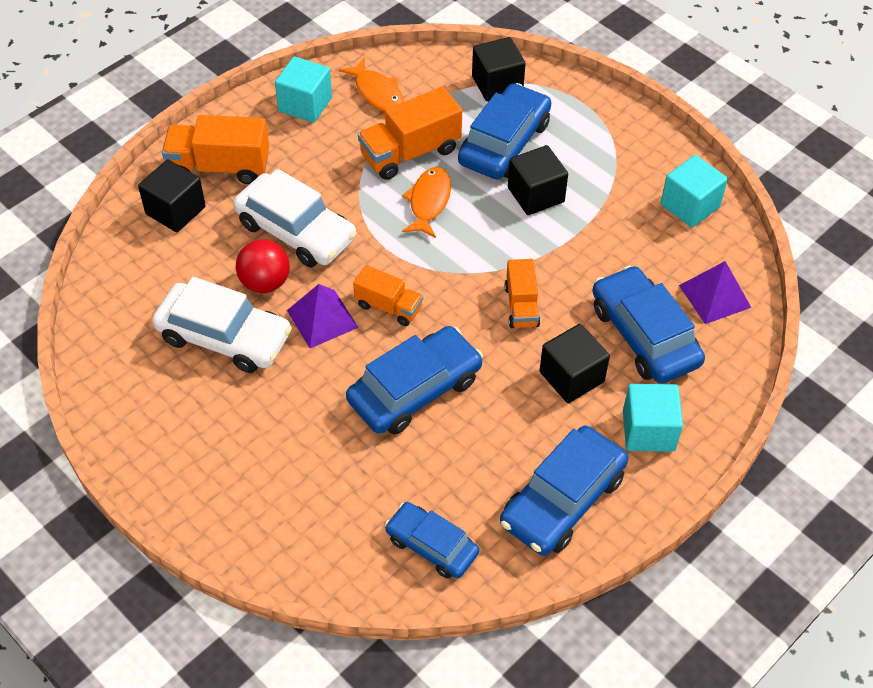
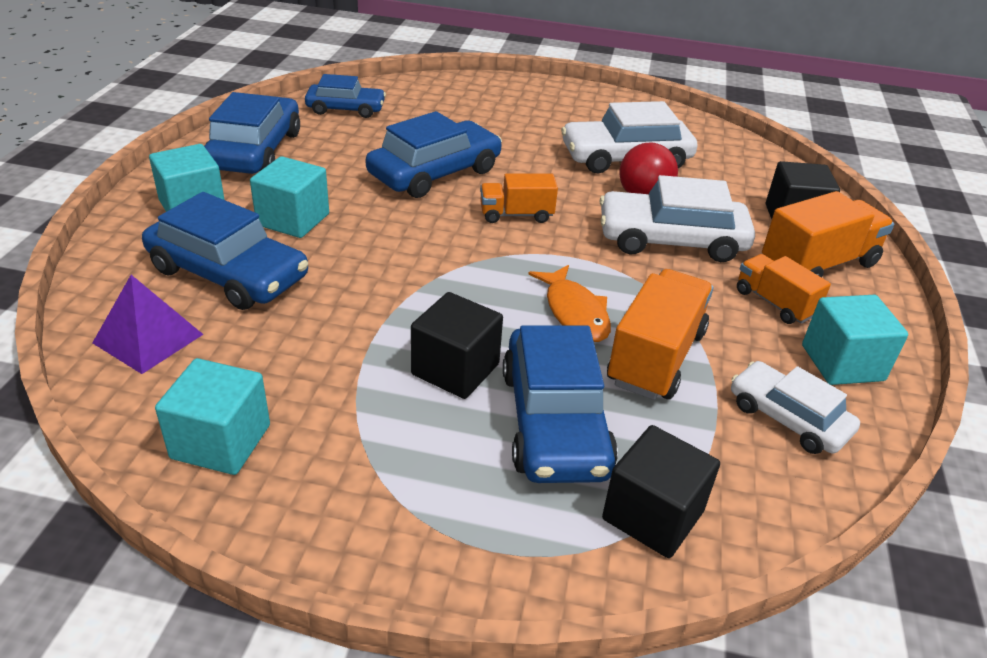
camera: 145 degrees right, 15 degrees down
(322, 318) = (564, 190): purple pyramid -> none
(377, 93) = (788, 418): orange fish -> white car
(415, 390) = (435, 173): blue car -> blue car turned 150 degrees counterclockwise
(521, 306) = (385, 255): orange truck -> orange truck (774, 303)
(571, 377) = (293, 220): black cube -> turquoise cube

